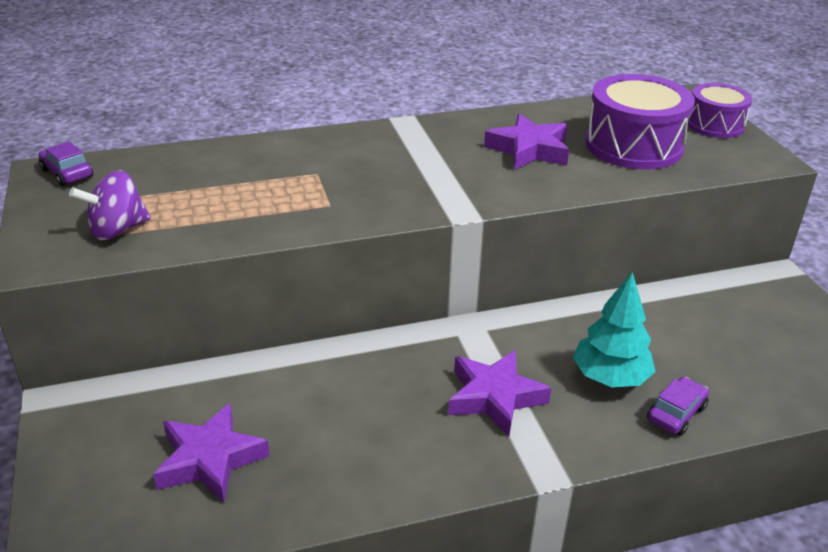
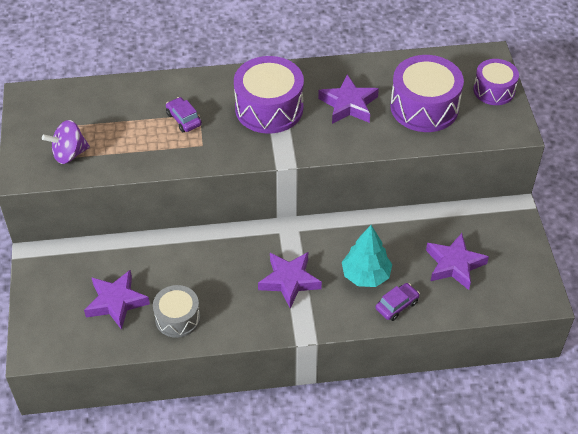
camera: 10 degrees right, 15 degrees up
(67, 173) = (39, 99): purple car -> purple car (183, 119)
(322, 472) = (177, 318): none -> grey drum
(418, 160) = (269, 108): none -> purple drum
(734, 350) = (454, 265): none -> purple star

